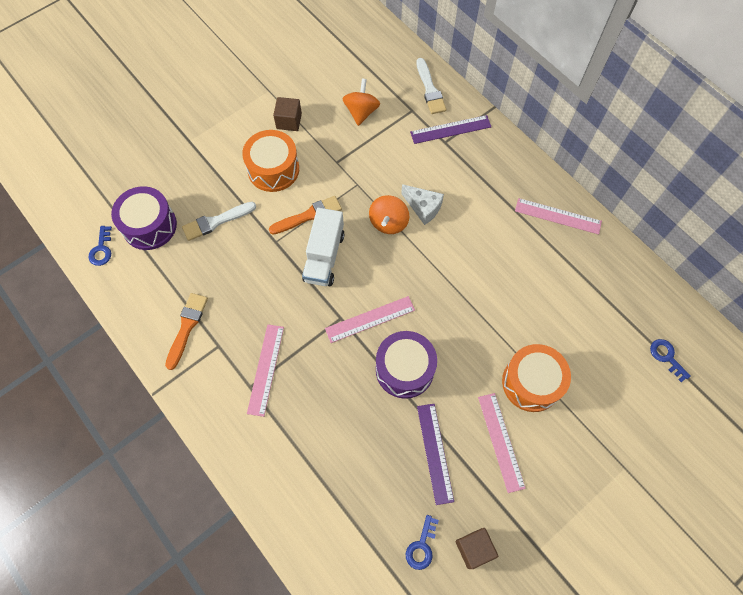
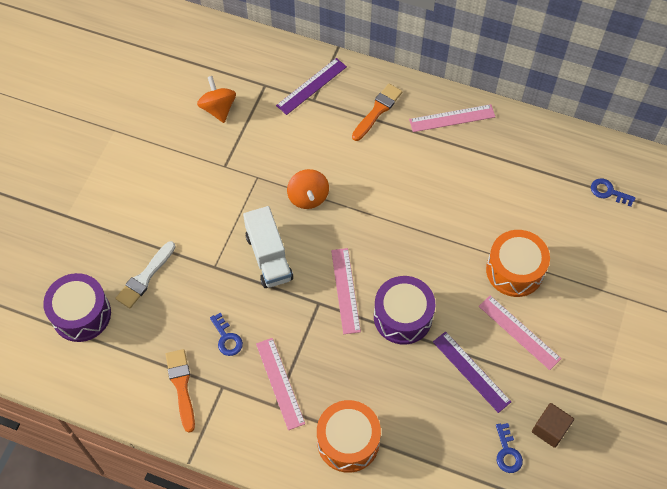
camera: 30 degrees left, 5 degrees down
(101, 249) = (48, 360): blue key -> blue key (227, 338)
(273, 169) = (168, 202): orange drum -> orange drum (348, 441)
(289, 121) = (154, 150): brown cube -> none
(308, 216) = (230, 228): orange brush -> orange brush (377, 111)
(370, 319) = (345, 290): pink ruler -> pink ruler turned 45 degrees counterclockwise
(423, 207) = (331, 168): white cheese -> none
(430, 89) = (269, 58): white brush -> none

